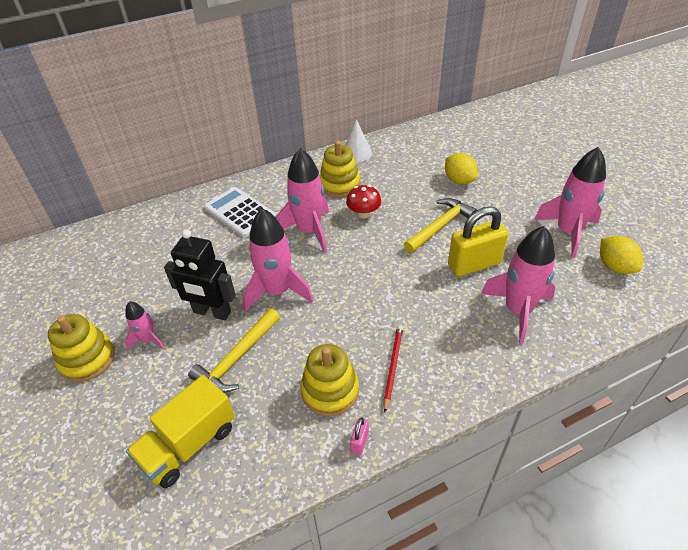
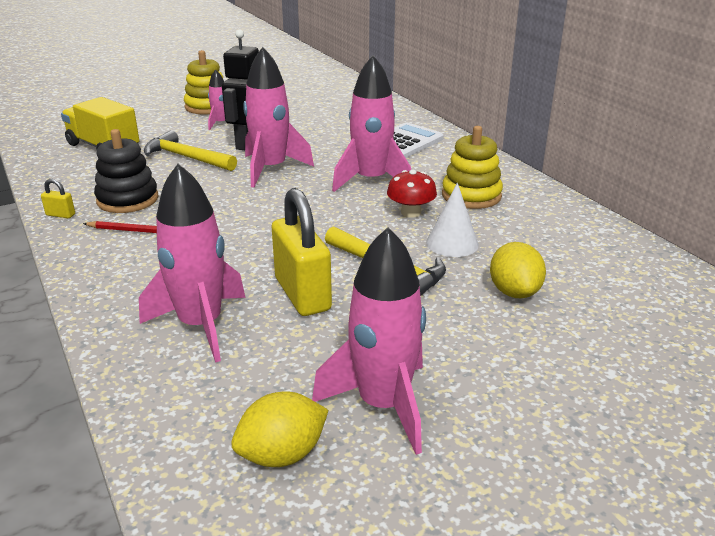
camera: 85 degrees right, 15 degrees down
(330, 390) = (128, 199): yellow stacking toy -> black stacking toy
(357, 153) = (555, 206): white cone -> white cone (452, 243)
(359, 442) = (60, 215): pink padlock -> yellow padlock
(459, 180) = (514, 292): yellow lemon -> yellow lemon turned 60 degrees counterclockwise

